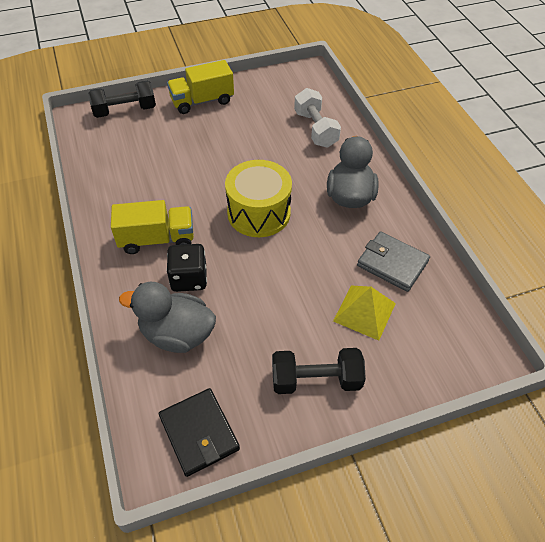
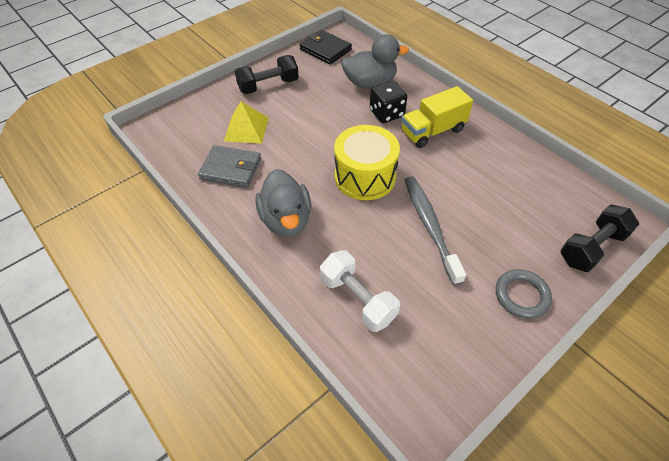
camera: 160 degrees right, 0 degrees up
(202, 101) = (521, 295): yellow truck -> grey ring
(230, 157) = (430, 226): none -> grey toothbrush

